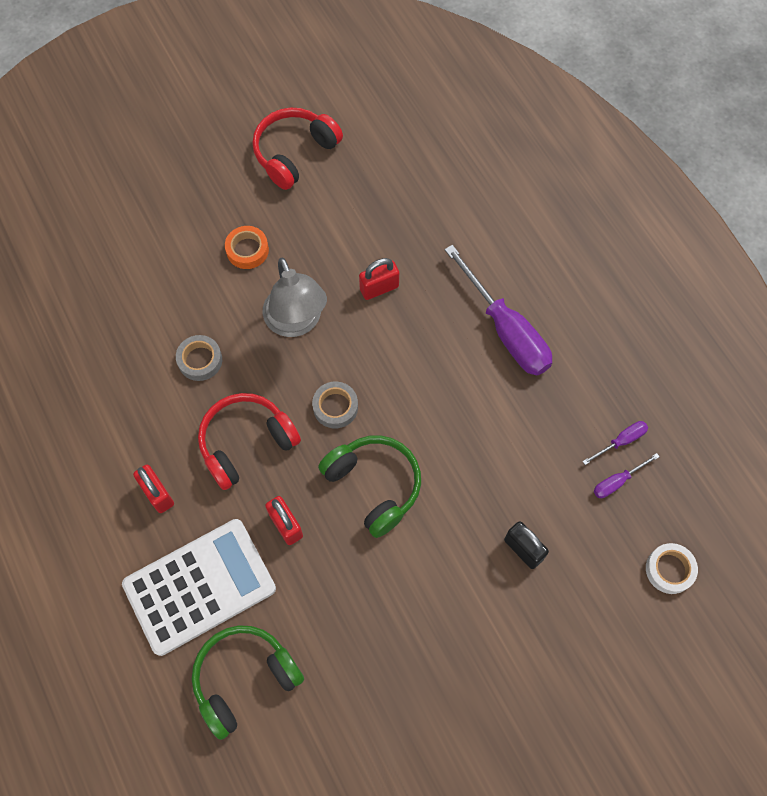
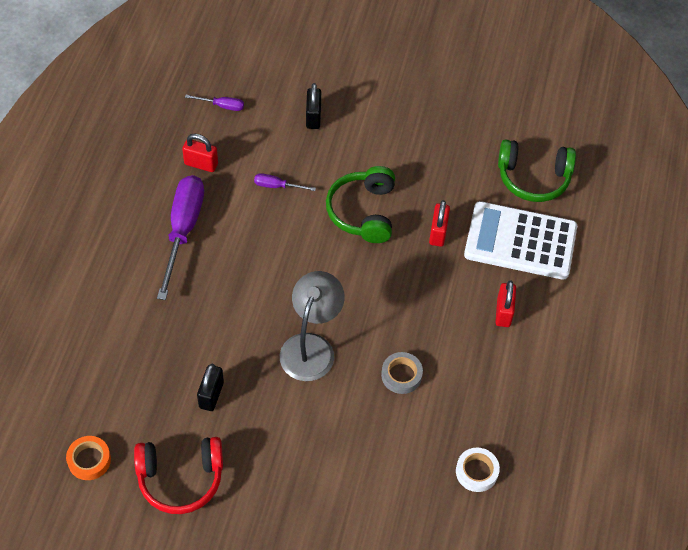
camera: 140 degrees left, 10 degrees down
(246, 443) = (419, 297): red headphones -> none
(247, 250) = (294, 428): orange tape -> orange tape (89, 460)
(335, 223) = (211, 395): none -> black padlock
(335, 407) = (341, 273): grey tape -> none
(379, 288) = (232, 323): red padlock -> red padlock (201, 164)
(621, 441) = (194, 121): purple screwdriver -> purple screwdriver (277, 186)
(669, 570) = (247, 51): white tape -> white tape (476, 472)

